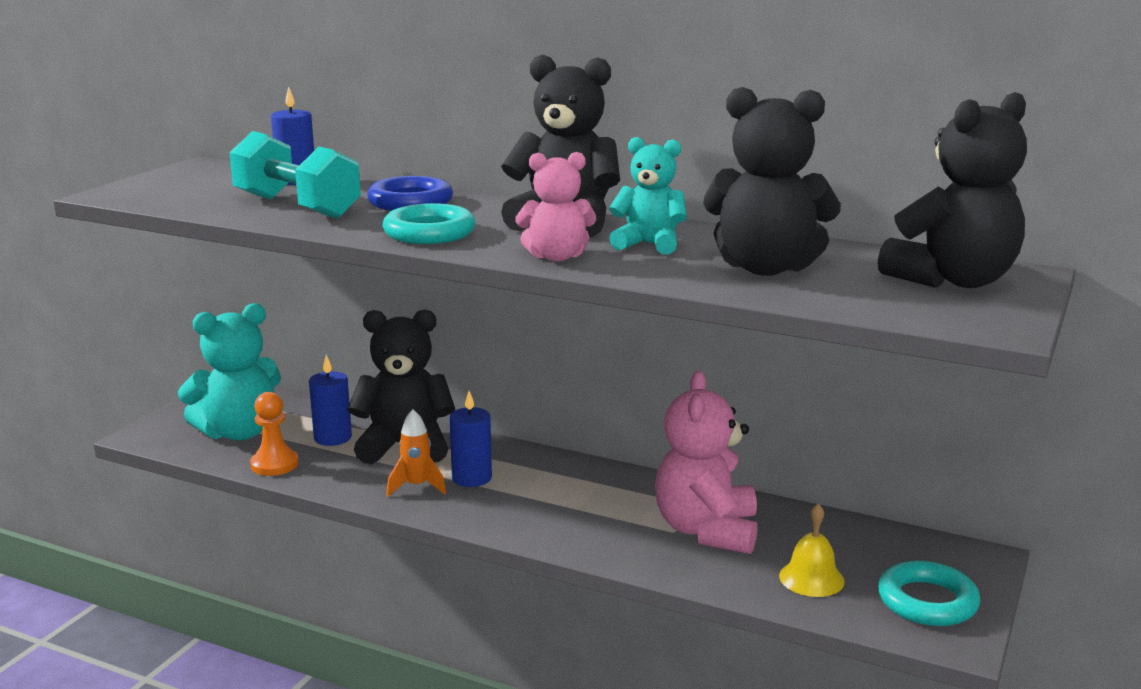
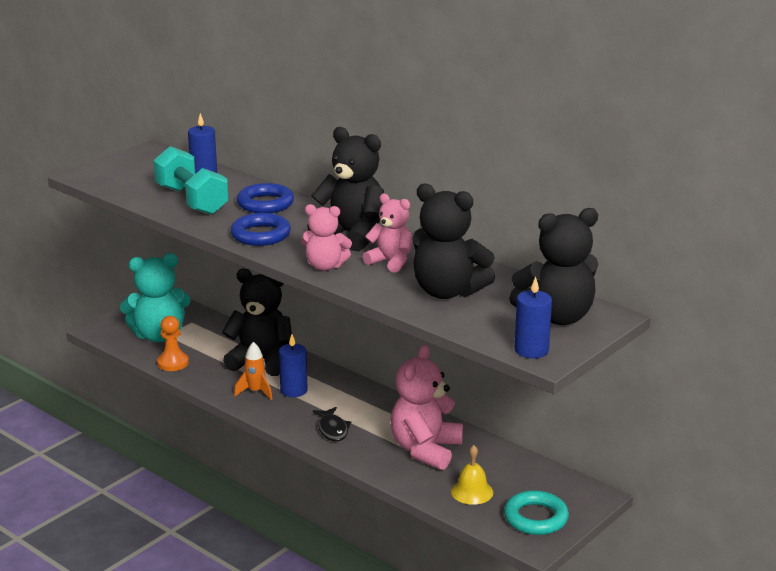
camera: 15 degrees right, 5 degrees up
(333, 438) = (217, 348): blue candle -> blue candle (531, 350)
(429, 233) = (260, 235): turquoise ring -> blue ring
(557, 522) = (332, 429): none -> black fish
(649, 244) = (390, 262): turquoise teddy bear -> pink teddy bear

